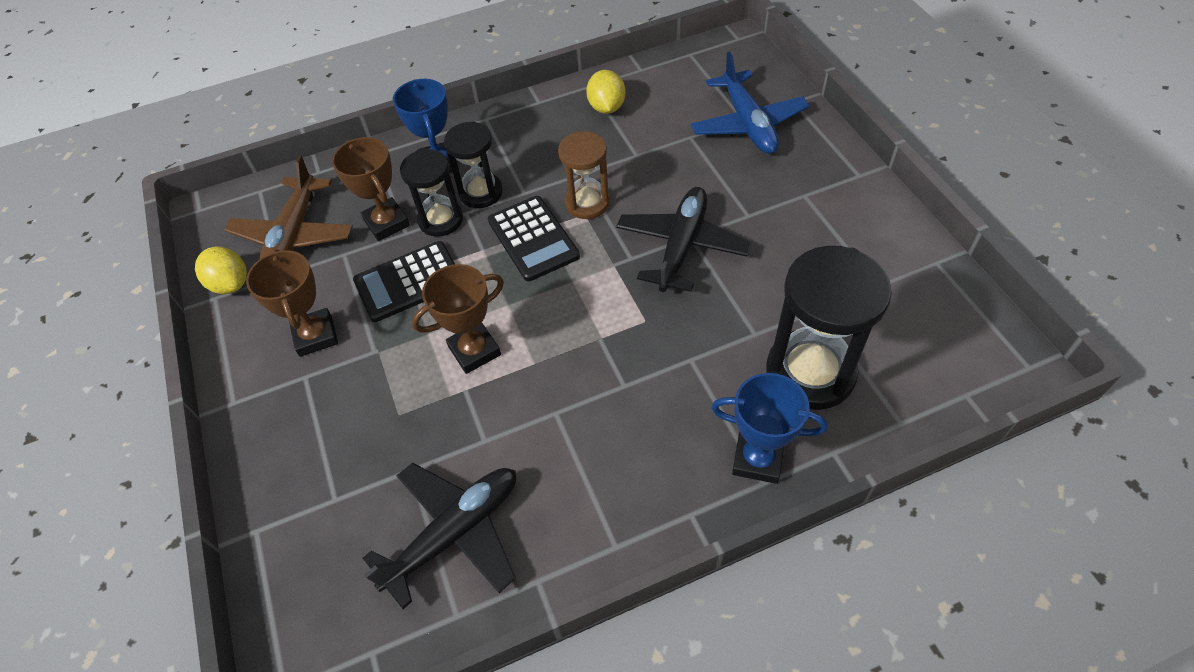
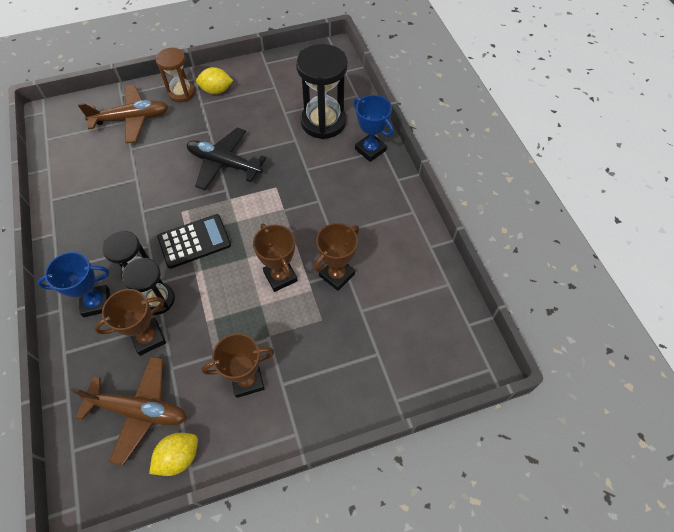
camera: 90 degrees left, 5 degrees up
(408, 282) = (212, 319): black calculator -> none
(454, 533) = (403, 285): black plane -> none
(476, 427) = (337, 275): none -> brown trophy
(587, 203) = (171, 209): brown hourglass -> brown hourglass (181, 93)
(606, 107) = (80, 192): yellow lemon -> yellow lemon (216, 90)
(748, 124) = (131, 119): blue plane -> brown plane
(757, 459) = (370, 150): blue trophy -> blue trophy turned 60 degrees counterclockwise

